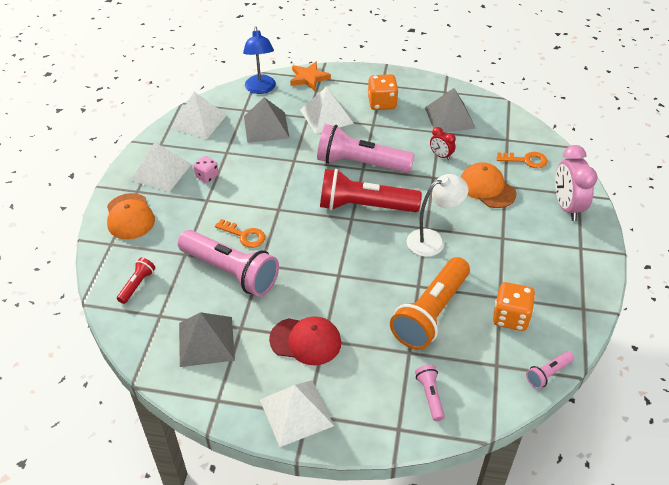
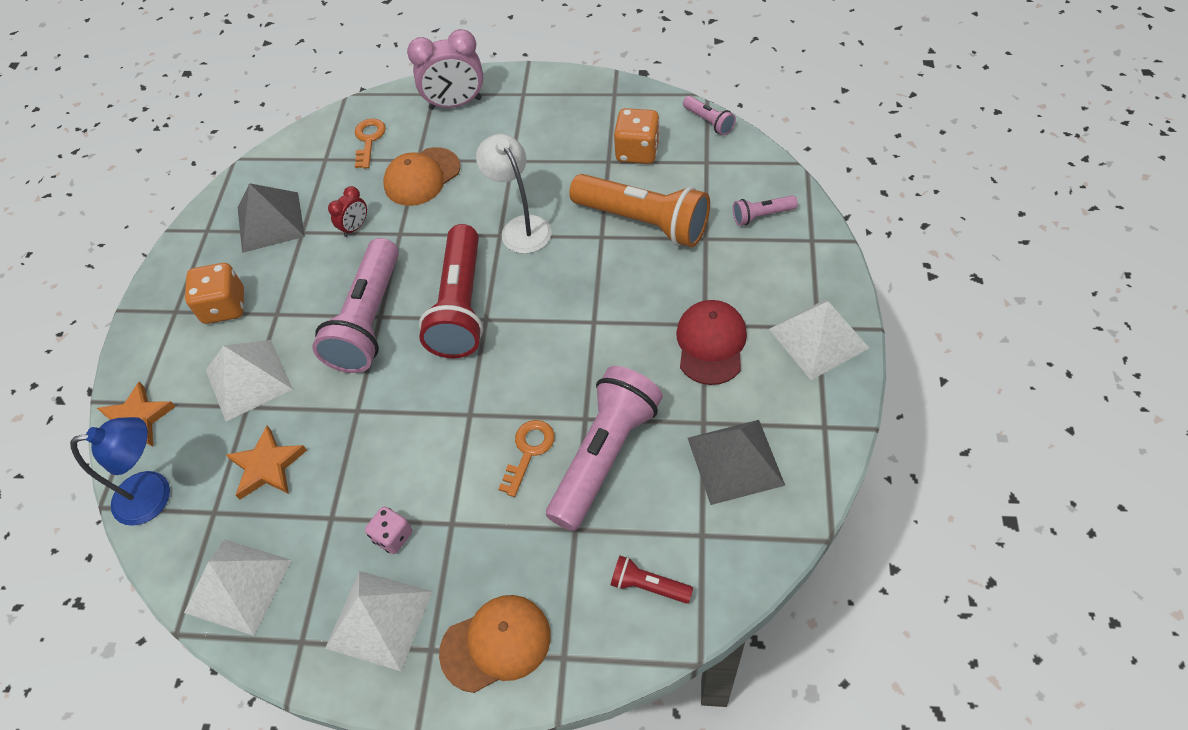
camera: 90 degrees left, 10 degrees up
(266, 127) = (267, 466): grey pyramid -> orange star

